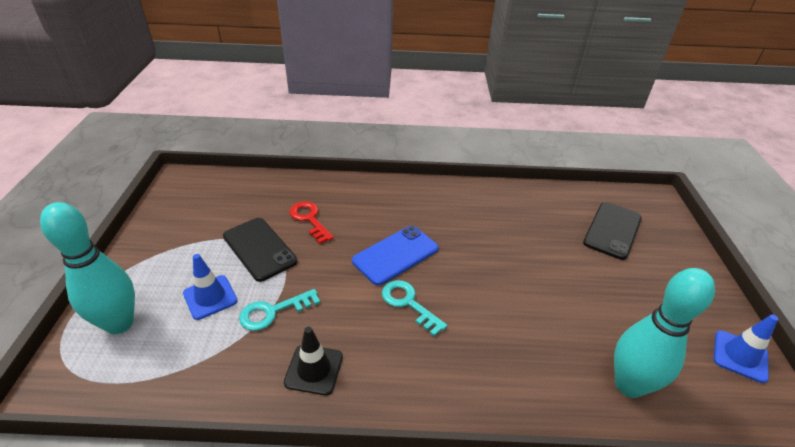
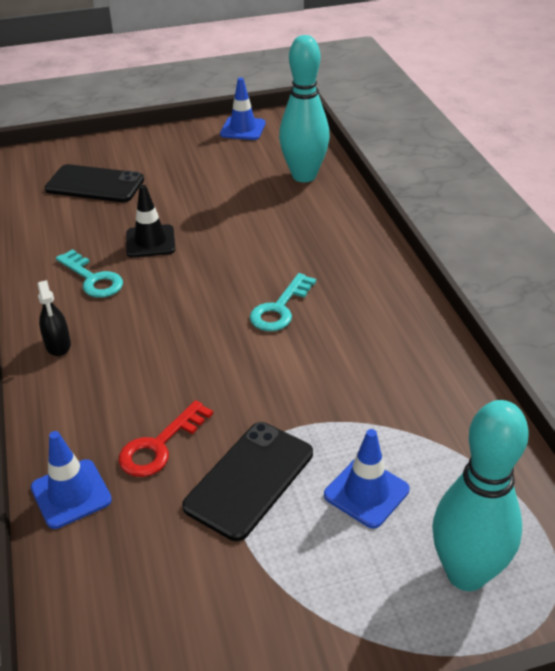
camera: 105 degrees left, 0 degrees up
(273, 312) = (354, 417): turquoise key -> turquoise key (93, 279)
(298, 186) = (71, 494): none -> blue traffic cone
(314, 369) = (407, 355): black traffic cone -> black traffic cone (150, 241)
(395, 255) = (203, 336): blue phone -> none
(416, 193) = (58, 345): none -> black spray bottle

